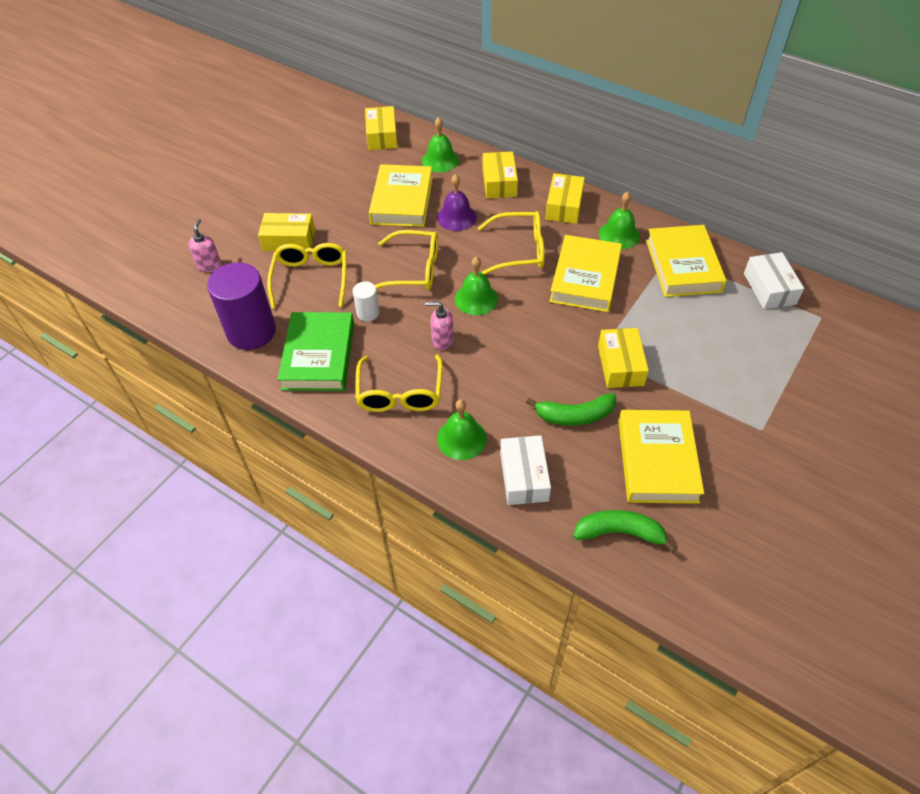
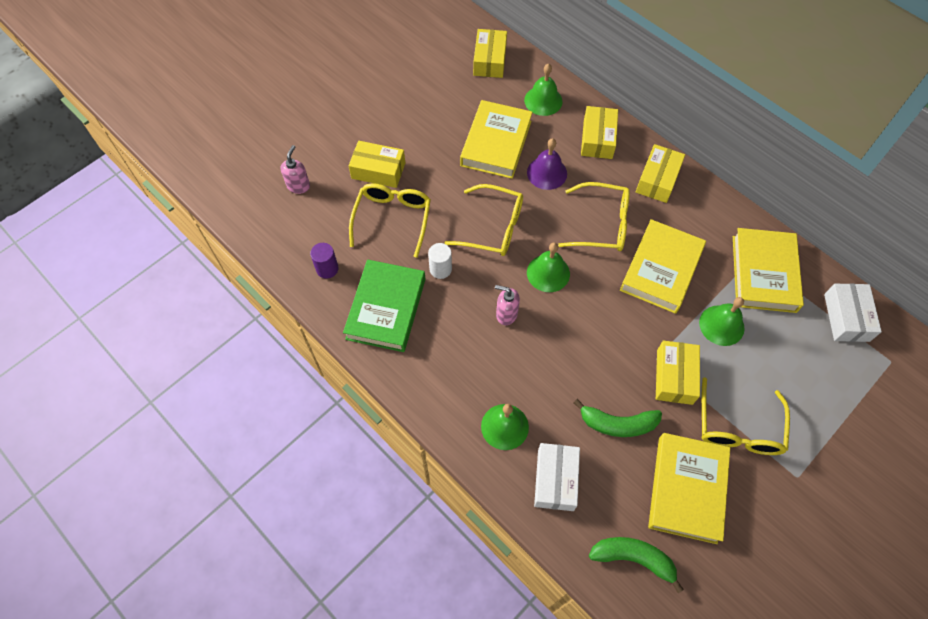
camera: 10 degrees right, 10 degrees up
(251, 331) = (327, 269): purple cylinder -> purple cylinder, size x0.47
(400, 393) = (455, 365): yellow glasses -> yellow glasses (738, 428)
(619, 235) = (706, 224): green bell -> green bell (721, 325)

